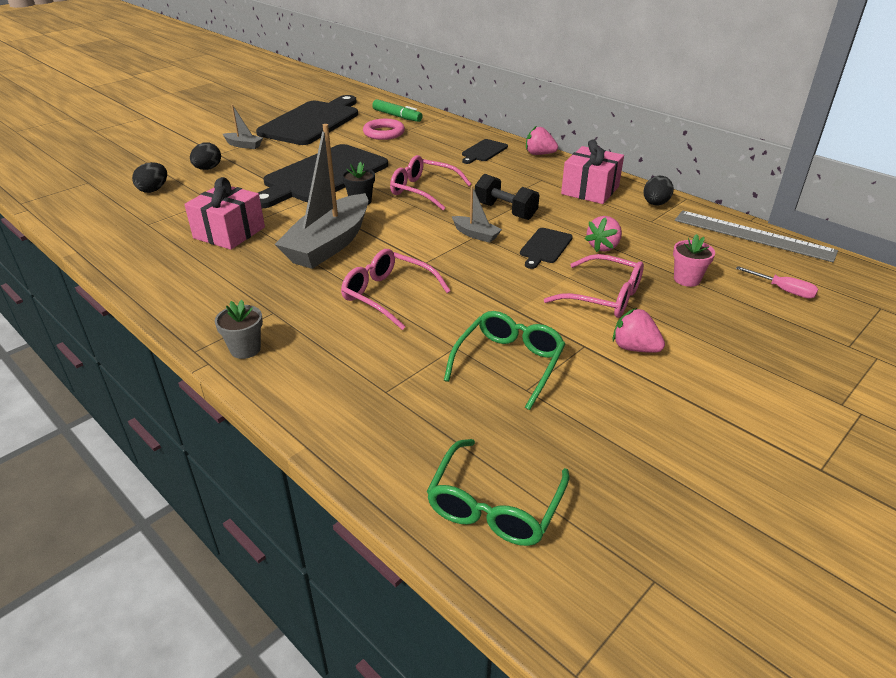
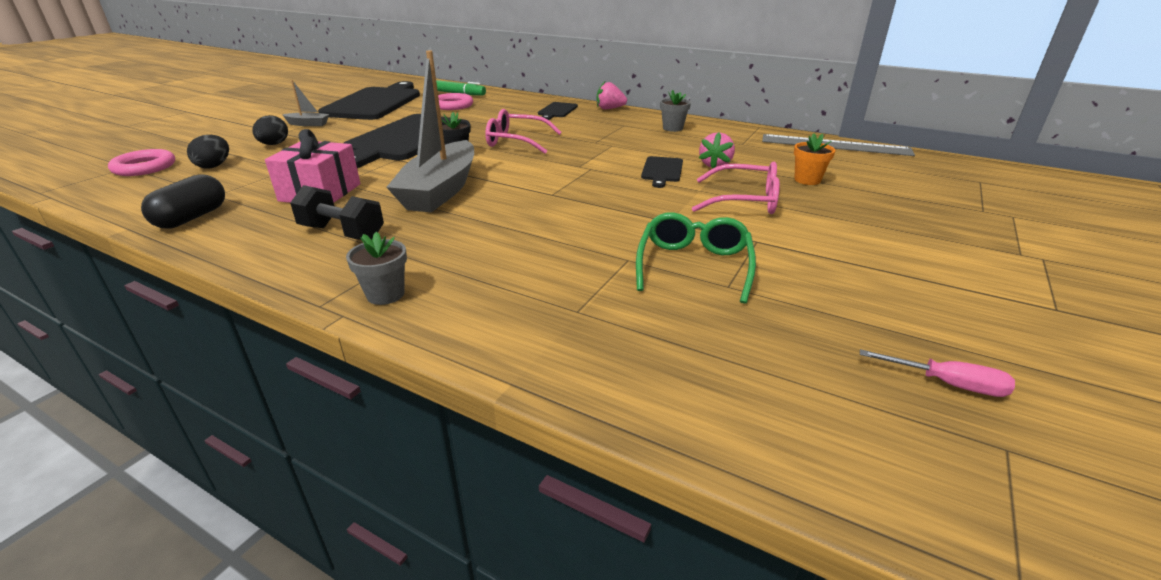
camera: 15 degrees left, 5 degrees down
(100, 184) = (144, 167): none -> pink ring
(124, 247) = (192, 218): none -> black capsule
(388, 295) = (528, 225): pink glasses -> none
(476, 234) = (589, 168): grey boat -> none
(495, 505) = (777, 405): green glasses -> none
(505, 211) = (606, 149): black dumbbell -> black dumbbell (342, 233)
(590, 190) = (672, 128): pink gift -> grey flower pot
(634, 348) = (805, 236): pink strawberry -> none
(655, 204) = (736, 132): black egg -> none
(687, 279) = (807, 180): pink flower pot -> orange flower pot
(783, 290) = (893, 178): pink screwdriver -> pink screwdriver (947, 384)

